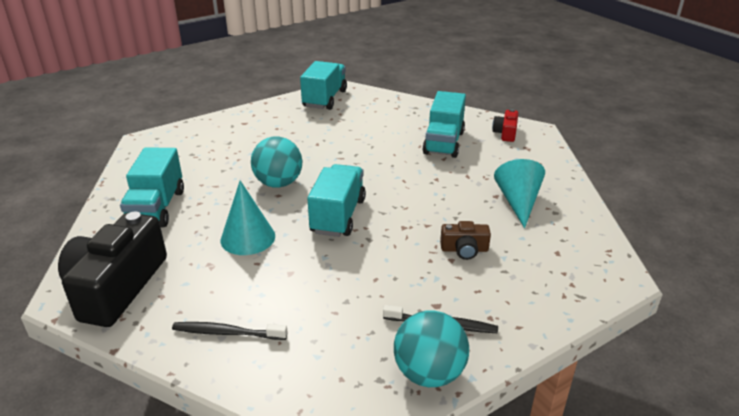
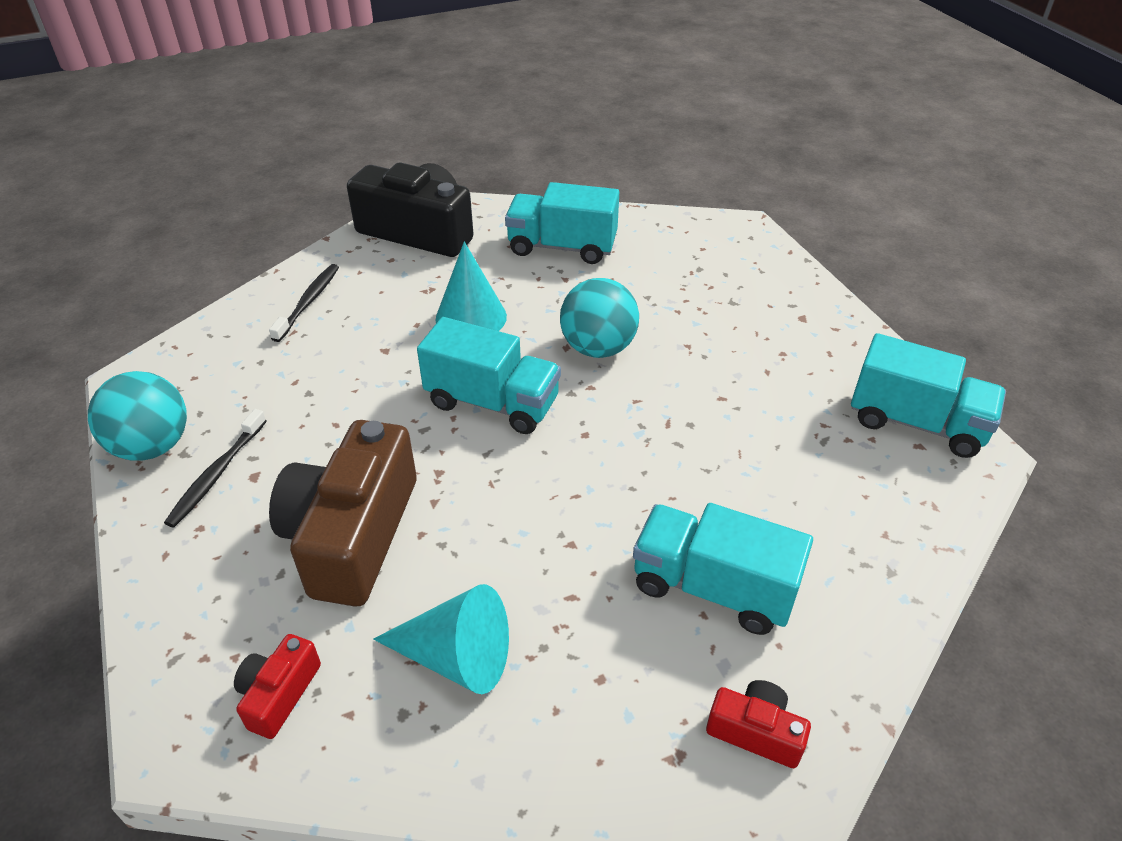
camera: 100 degrees right, 10 degrees up
(464, 249) = (352, 534): brown camera -> brown camera, size x2.17
(572, 251) = (279, 694): none -> red camera

